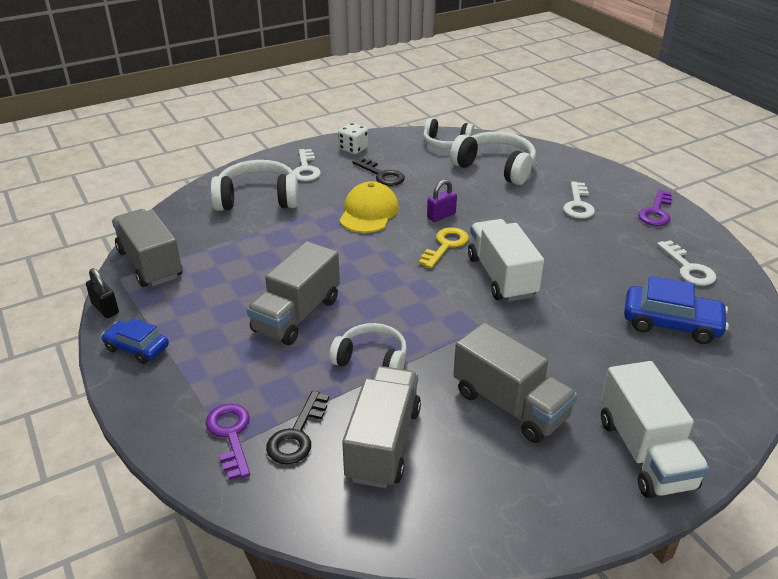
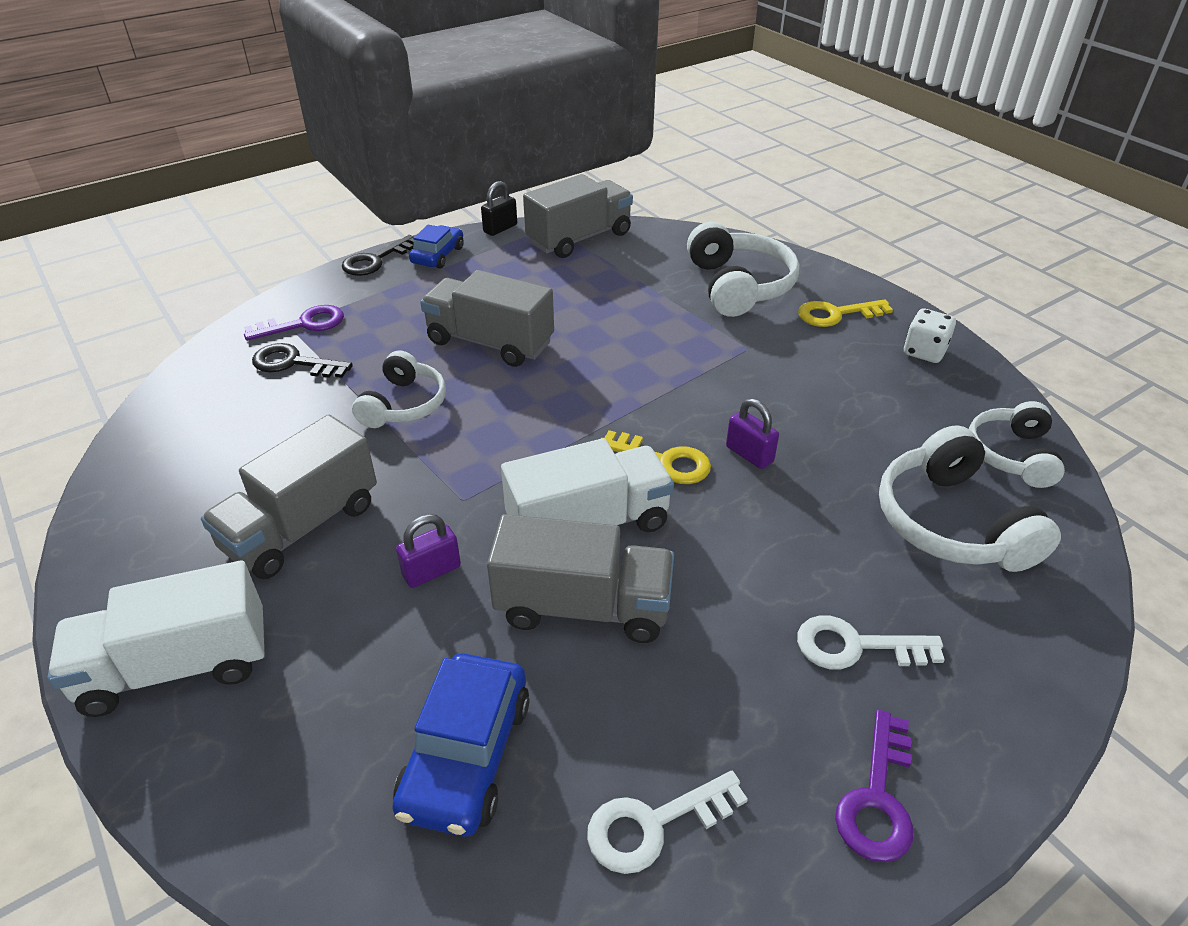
camera: 85 degrees right, 5 degrees up
(306, 169) = (836, 314): white key -> yellow key
(368, 212) = (735, 380): yellow cap -> none
(381, 175) = (853, 385): black key -> black key (375, 260)
(383, 443) = (265, 421): grey truck -> grey truck (583, 607)
(495, 167) = (951, 523): white headphones -> white headphones turned 135 degrees clockwise
(546, 339) = (431, 571): none -> purple padlock
(656, 212) = (877, 797): purple key -> purple key turned 90 degrees counterclockwise

